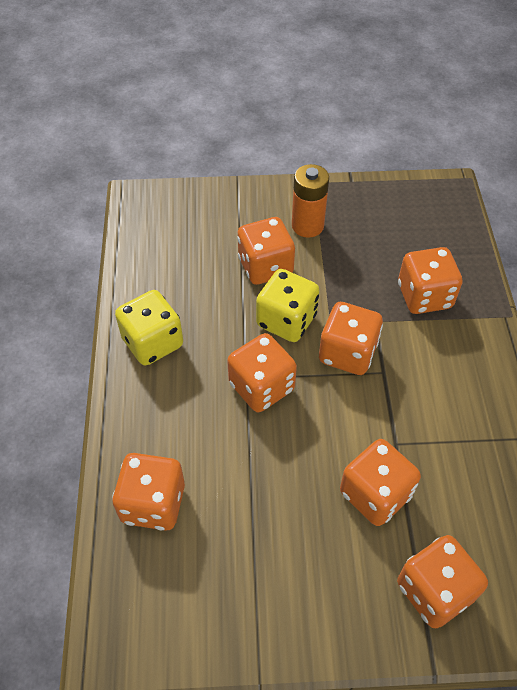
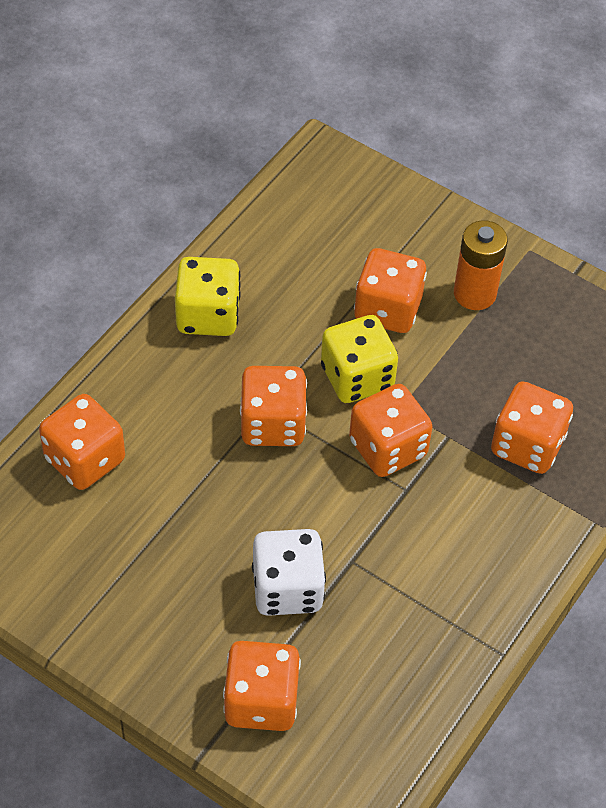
camera: 35 degrees right, 0 degrees up
(375, 494) = (287, 589): orange dice -> white dice

